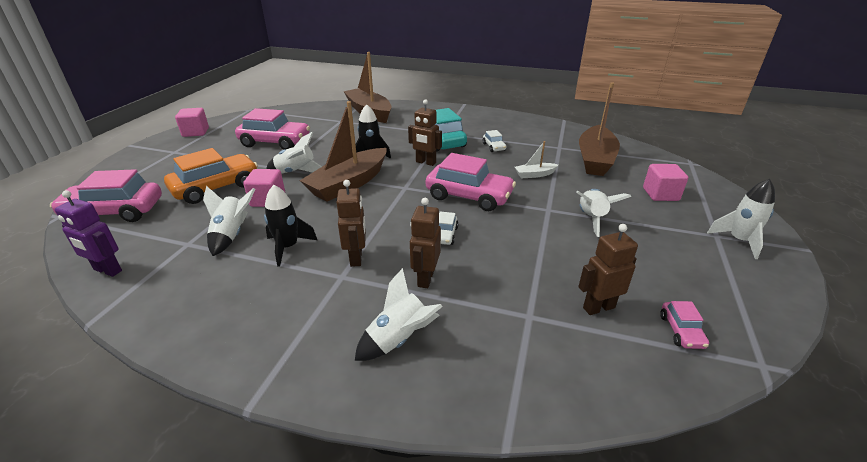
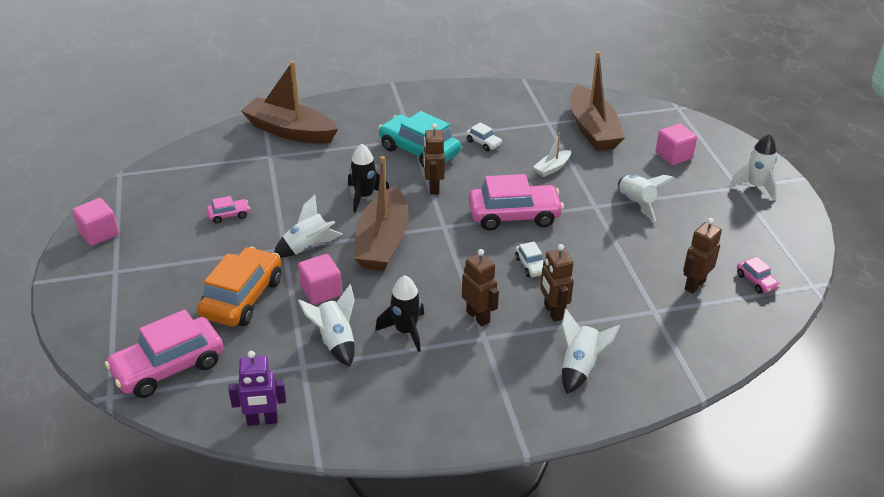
camera: 30 degrees left, 5 degrees up
(275, 142) = (229, 215): pink car -> pink car, size x0.46
(425, 162) = (433, 187): brown robot -> brown robot turned 90 degrees clockwise

